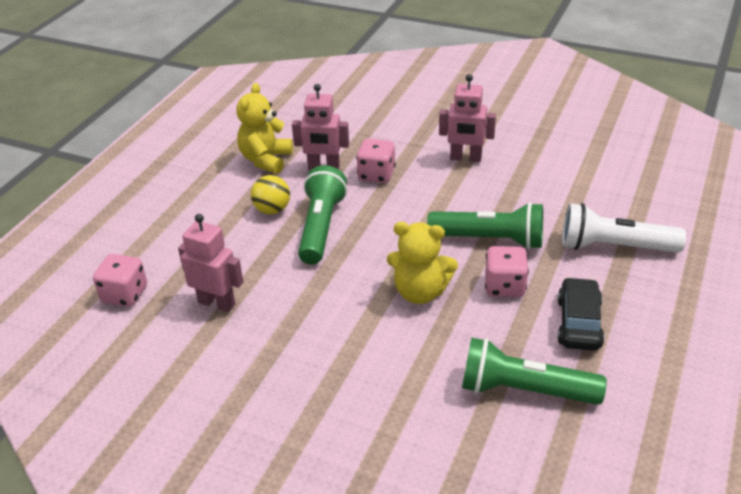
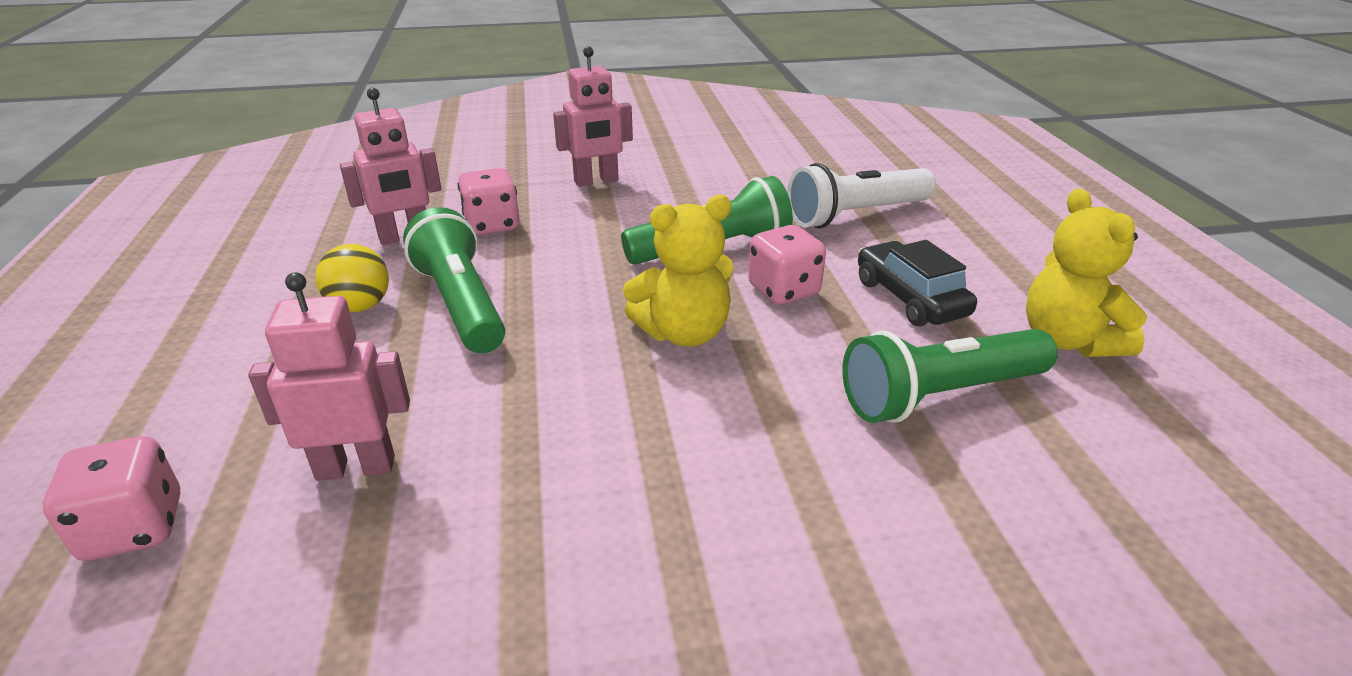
camera: 35 degrees left, 5 degrees down
(266, 160) = (300, 251): yellow teddy bear -> yellow teddy bear (1068, 341)

